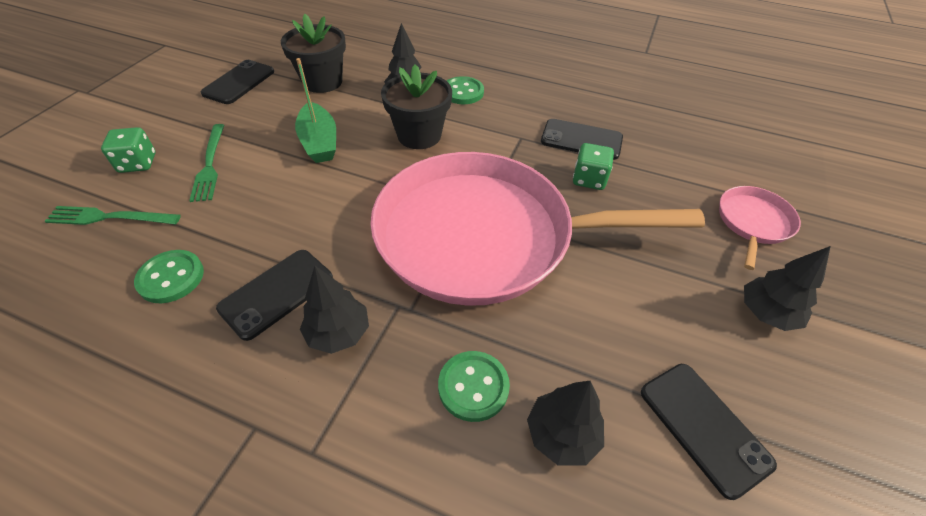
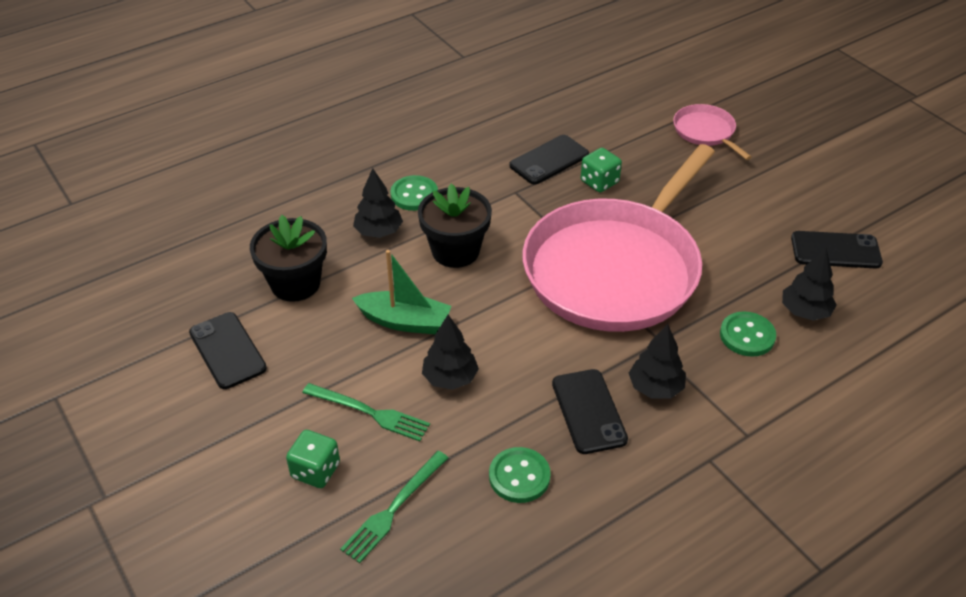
camera: 55 degrees left, 5 degrees down
(766, 313) = (779, 176): black tree -> black tree (450, 378)

